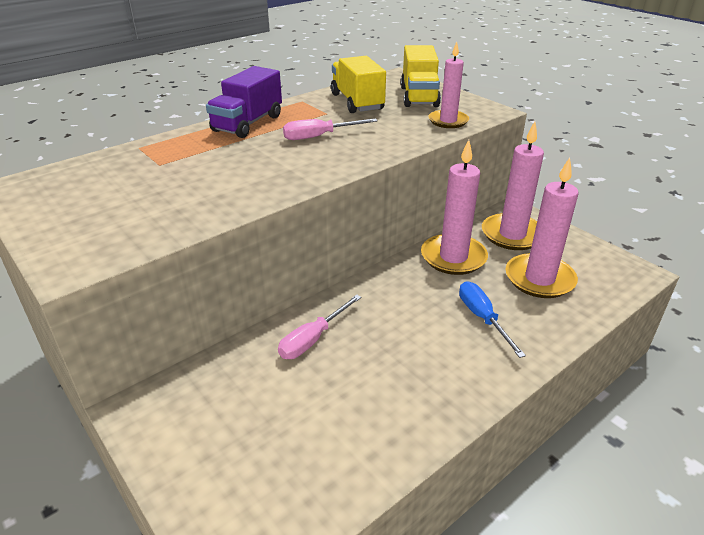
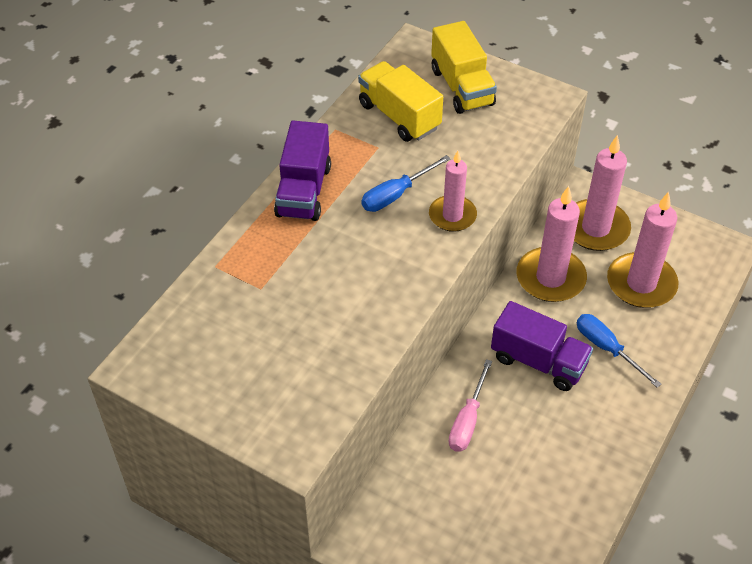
camera: 20 degrees left, 15 degrees up
(319, 136) = (396, 195): pink screwdriver -> blue screwdriver
(409, 312) = (538, 361): none -> purple truck
(448, 121) = (515, 130): pink candle -> pink candle (452, 215)

